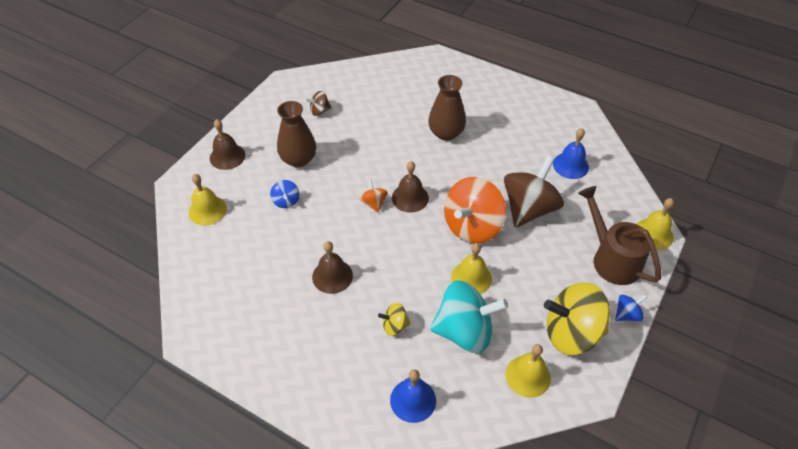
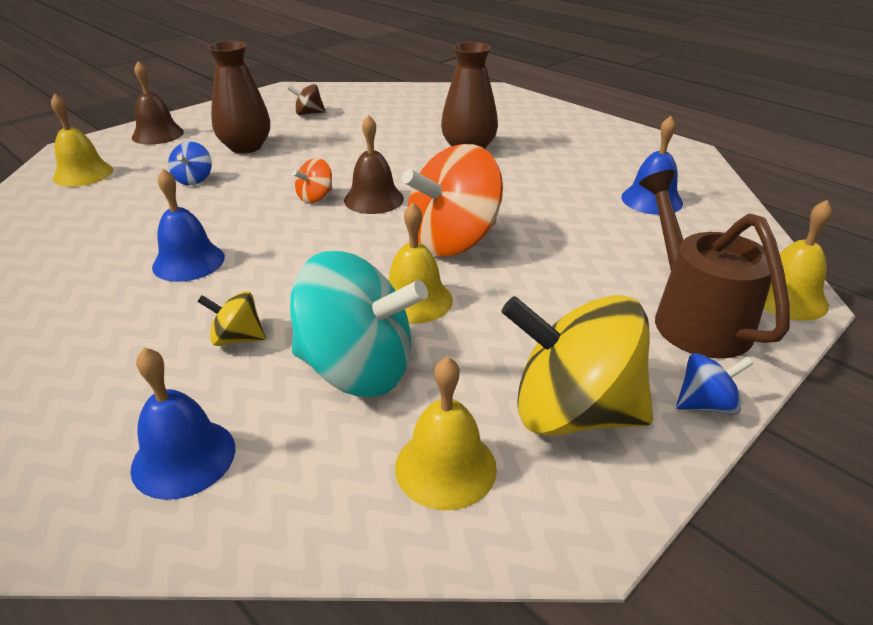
camera: 15 degrees right, 15 degrees down
(332, 276) = (188, 262): brown bell -> blue bell
(374, 203) = (315, 197): orange spinning top -> orange spinning top turned 135 degrees counterclockwise
(528, 209) = (559, 235): brown spinning top -> none

